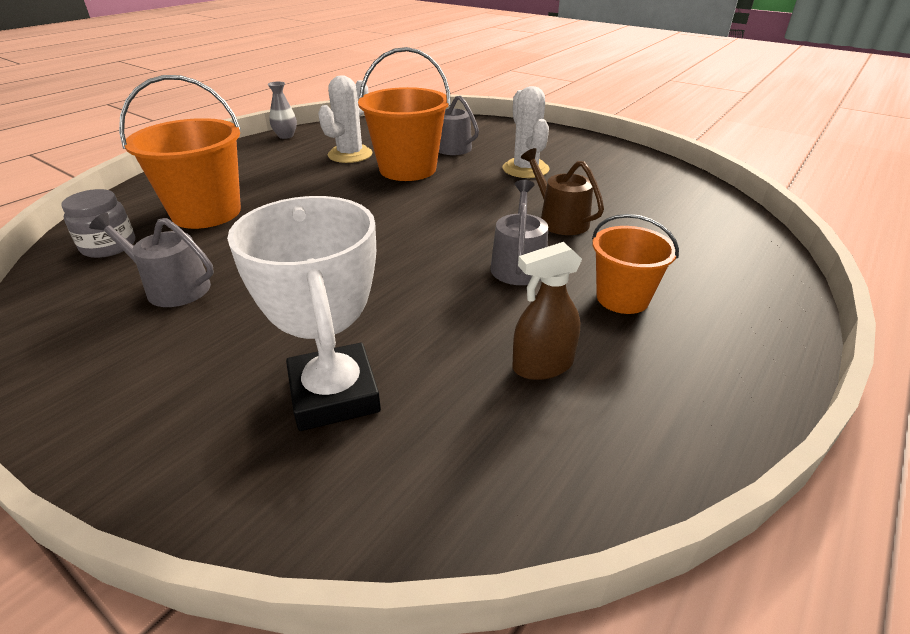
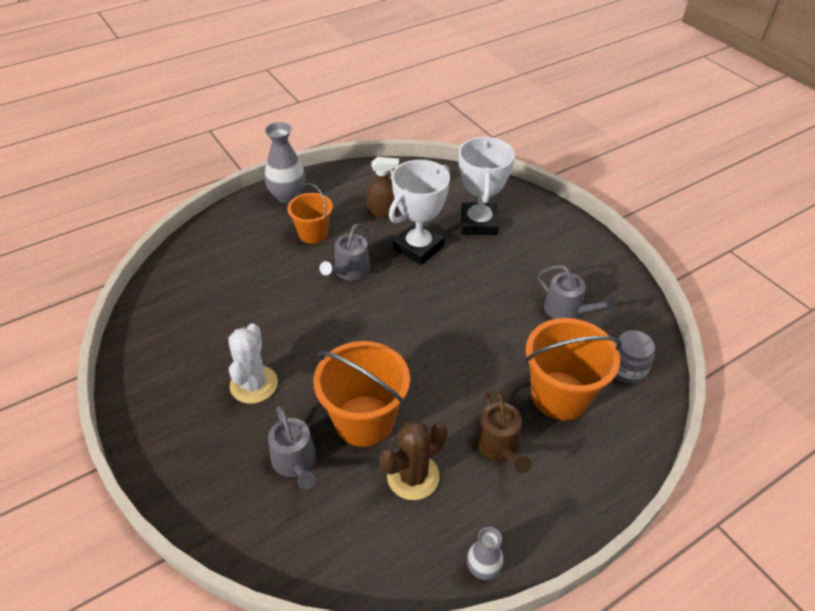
camera: 160 degrees left, 10 degrees up
(350, 155) = (413, 476): white cactus -> brown cactus
(435, 319) = (418, 247): none -> white trophy
(559, 220) = (289, 304): brown watering can -> brown watering can (499, 446)
(744, 349) = (287, 196): none -> grey vase

